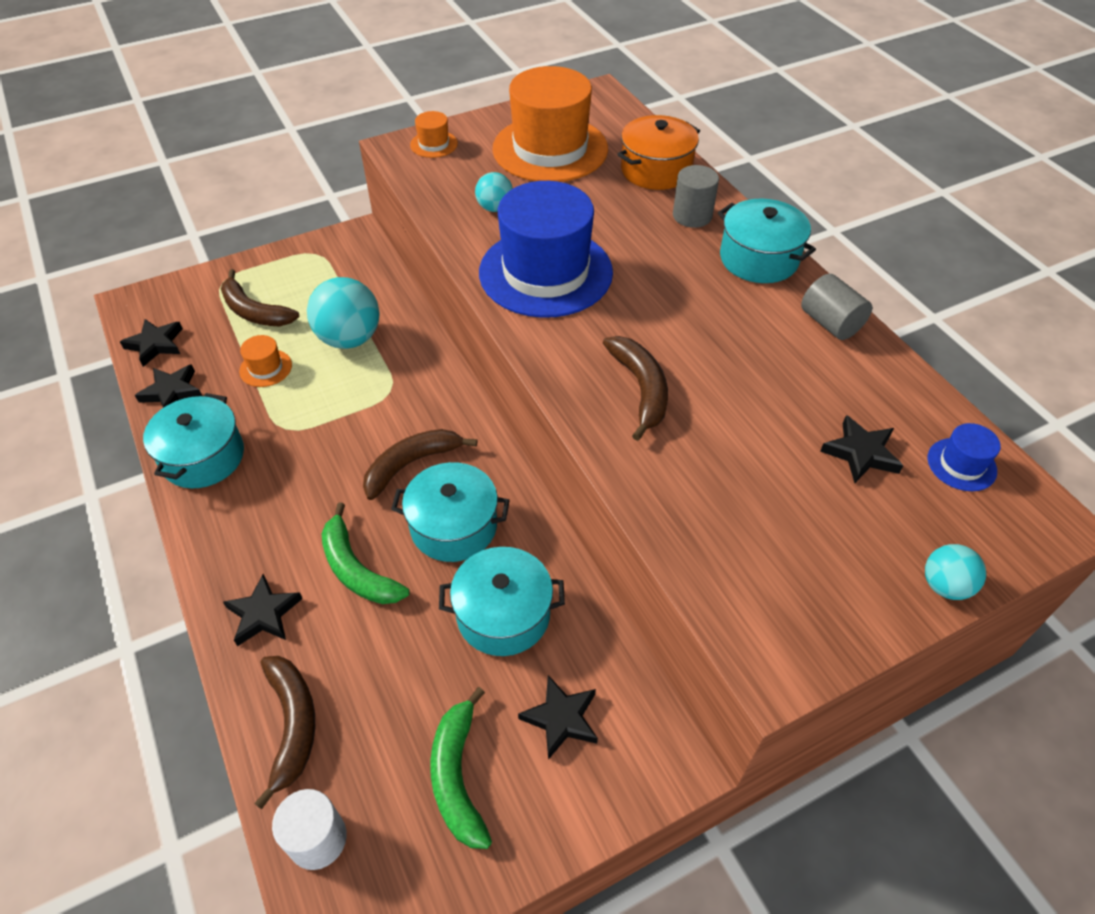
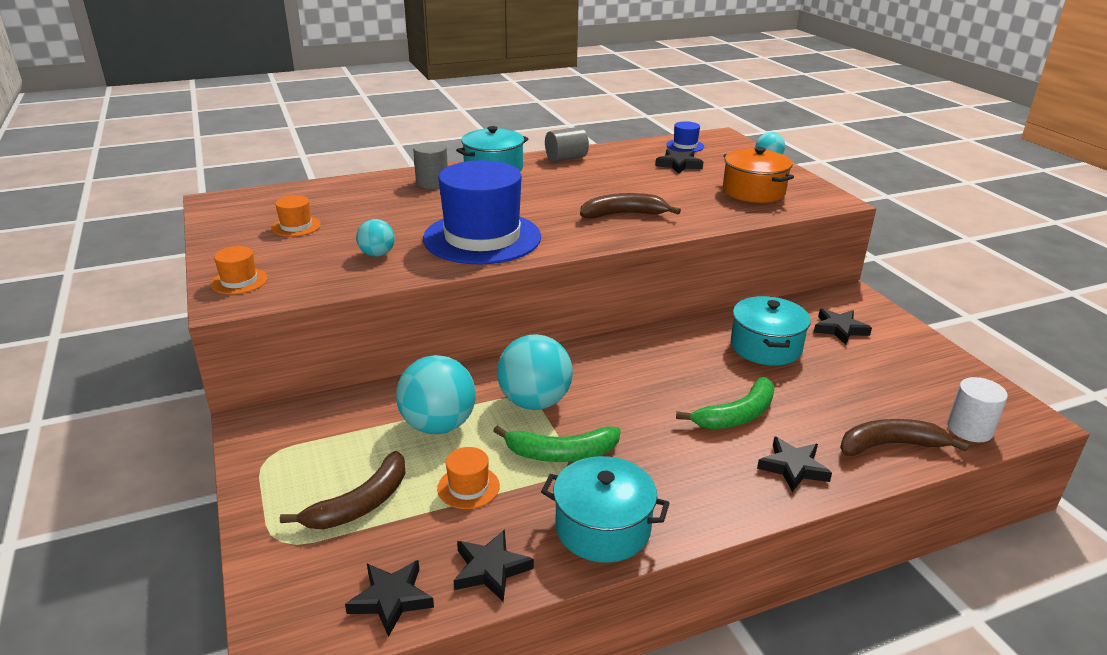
camera: 85 degrees left, 20 degrees down
(384, 399) = (534, 402): none -> turquoise ball
(411, 464) = (620, 386): brown banana -> none
(453, 526) = (687, 366): turquoise pot -> none
(458, 776) = (896, 369): green banana -> green banana (561, 453)
(550, 149) = (296, 226): orange hat -> orange hat, size x0.41
(656, 170) = (362, 189): orange pot -> orange pot (753, 191)

